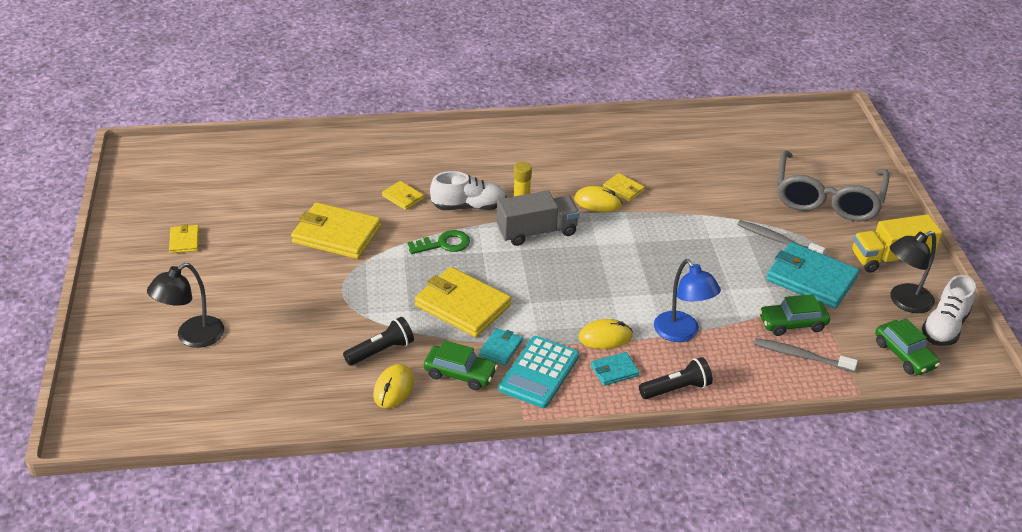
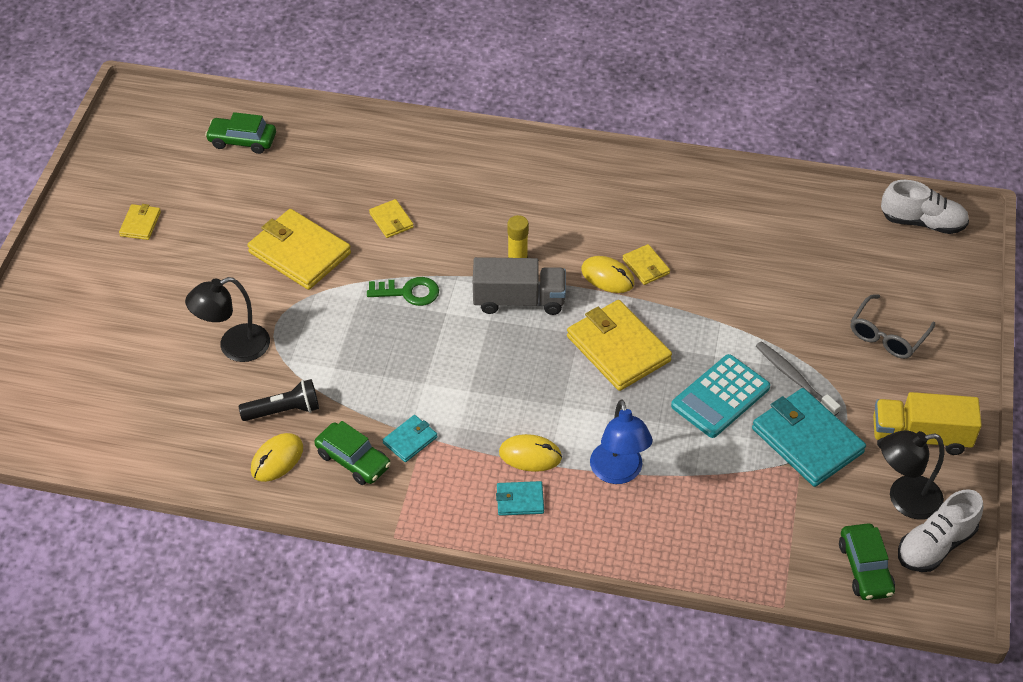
camera: 20 degrees right, 10 degrees up
(192, 337) = (102, 345): black lamp -> black lamp (234, 347)
(463, 306) = (394, 376): yellow wallet -> yellow wallet (618, 348)
(469, 207) = (458, 250): white shoe -> white shoe (922, 222)
(539, 372) = (437, 481): turquoise calculator -> turquoise calculator (720, 397)
(676, 389) = (577, 541): black flashlight -> none
(792, 324) = (753, 493): green car -> green car (242, 141)
(801, 356) = (741, 538): grey toothbrush -> none
(827, 198) = (887, 335): grey glasses -> grey glasses, size x0.54

